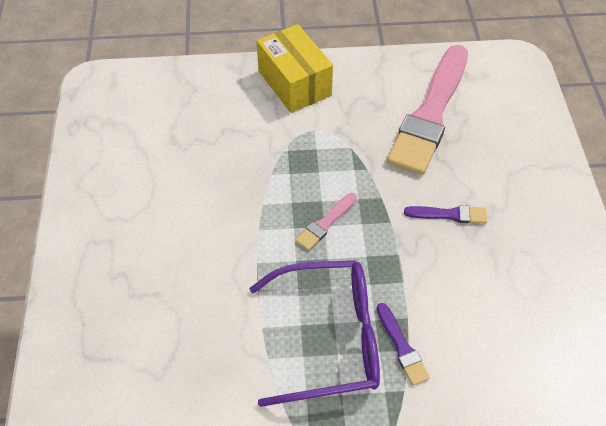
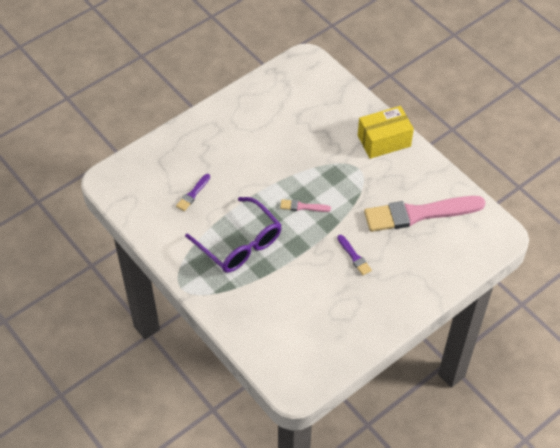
camera: 55 degrees right, 0 degrees up
(294, 83) = (384, 141): yellow box -> yellow box turned 45 degrees clockwise
(402, 347) = (258, 275): purple brush -> purple brush (193, 194)

